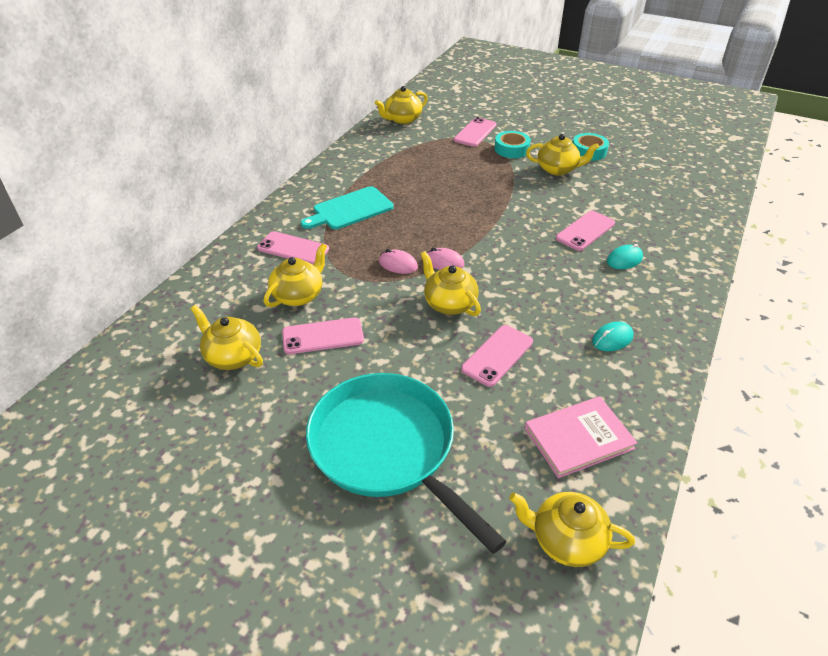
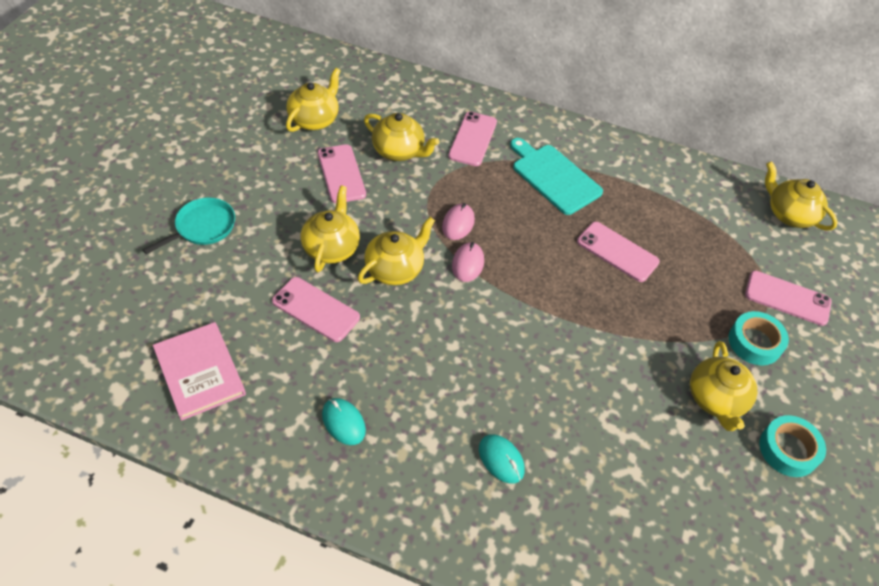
camera: 80 degrees right, 10 degrees up
(387, 448) = (202, 227): turquoise pan -> turquoise pan, size x0.46
(566, 540) = (90, 350): yellow teapot -> yellow teapot (331, 247)
(585, 231) = (560, 419): pink phone -> pink phone (617, 252)

